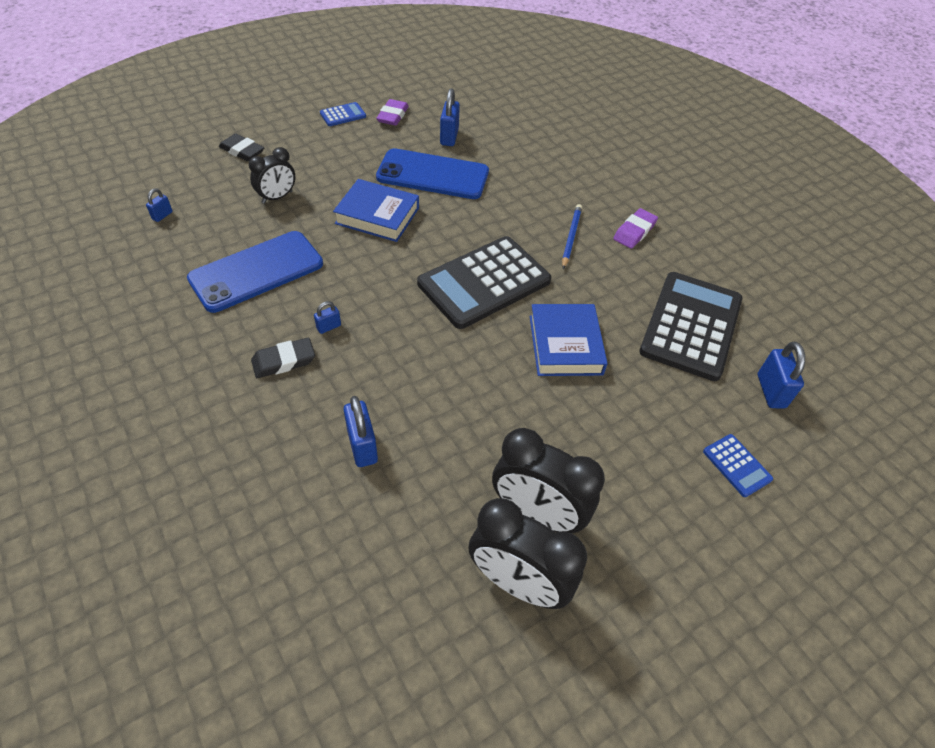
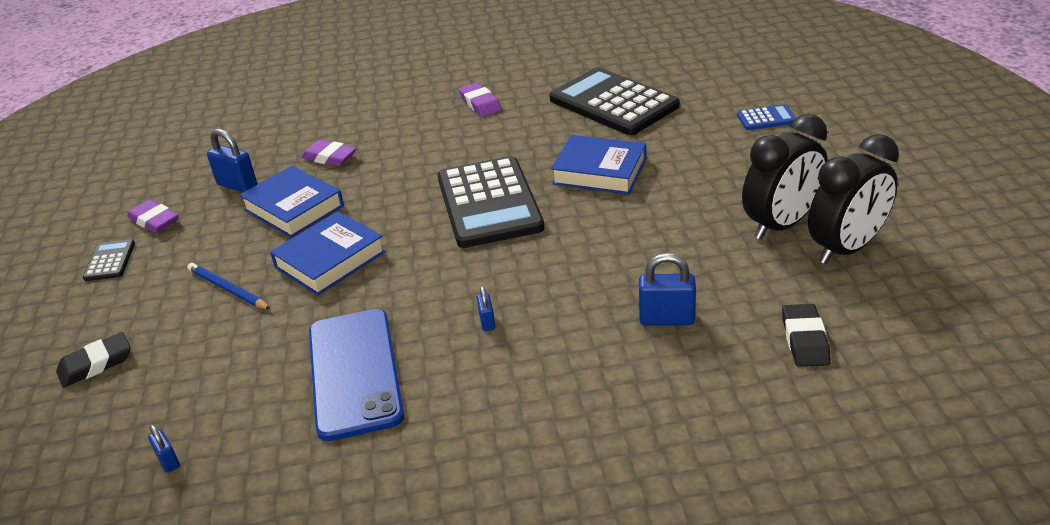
camera: 60 degrees left, 15 degrees down
(277, 197) = (226, 339): black clock -> none
(284, 361) = (520, 364): black eraser -> black eraser (805, 340)
(343, 115) = (110, 261): blue calculator -> black calculator
(432, 175) = (293, 208): blue phone -> blue book
(506, 170) = (329, 157): none -> purple eraser
(571, 237) = (462, 139): blue pencil -> blue pencil (228, 289)
(771, 391) = (701, 85): blue padlock -> none

